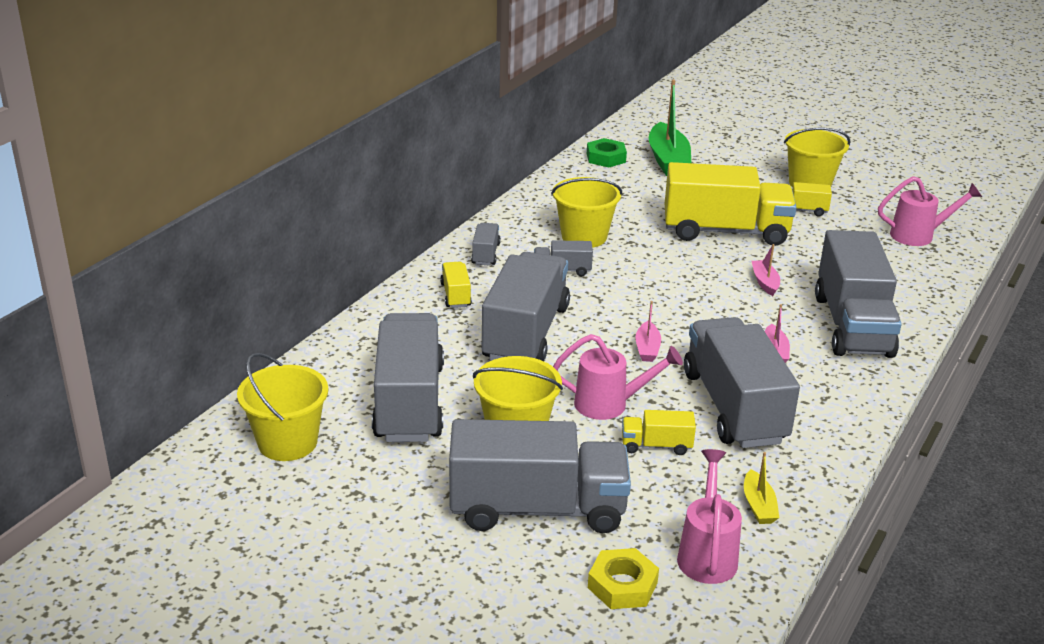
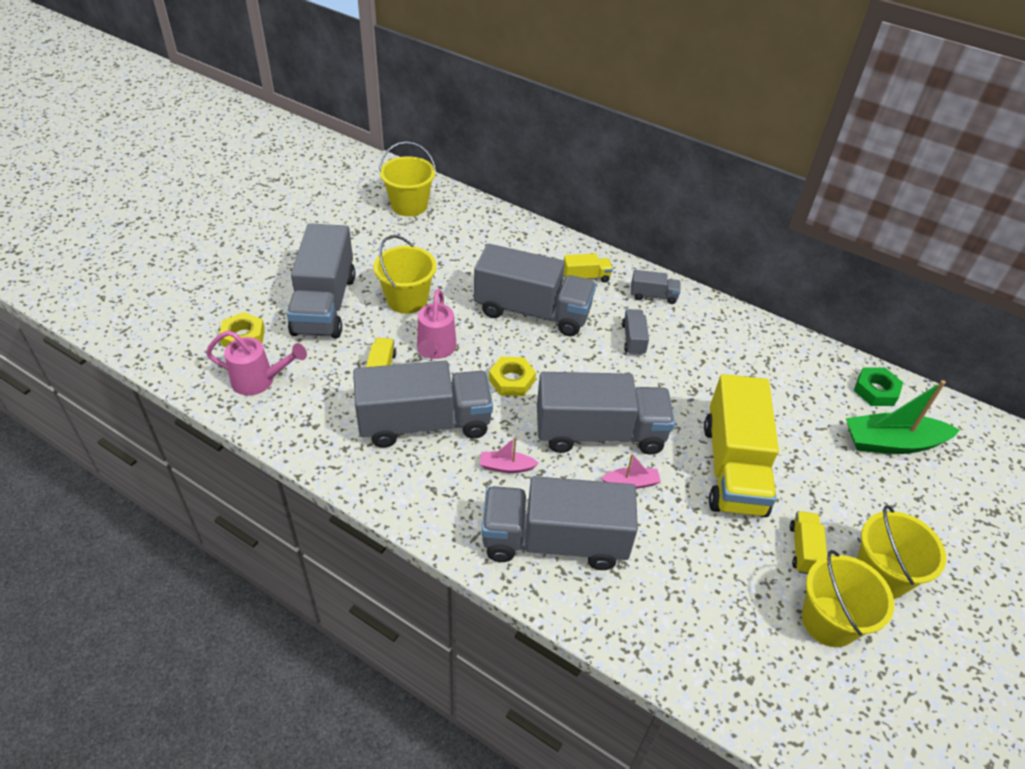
camera: 90 degrees right, 15 degrees up
(409, 402) = (446, 253): grey truck -> grey truck (600, 433)
(584, 237) = (697, 358): yellow bucket -> yellow bucket (829, 621)
(647, 348) = (511, 380): pink boat -> yellow nut
(758, 505) = (302, 417): yellow boat -> none
(918, 235) = (769, 668): pink watering can -> none

